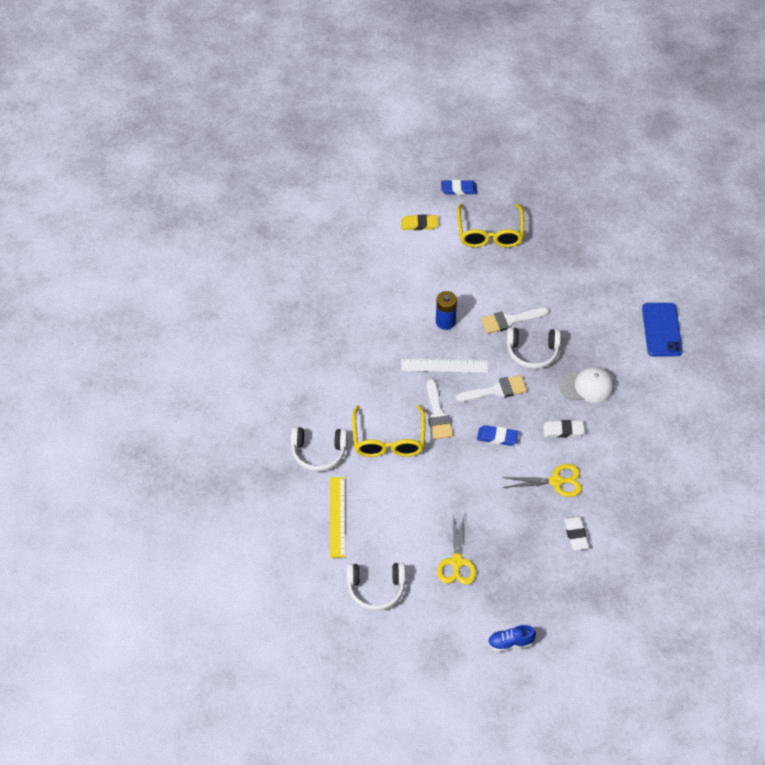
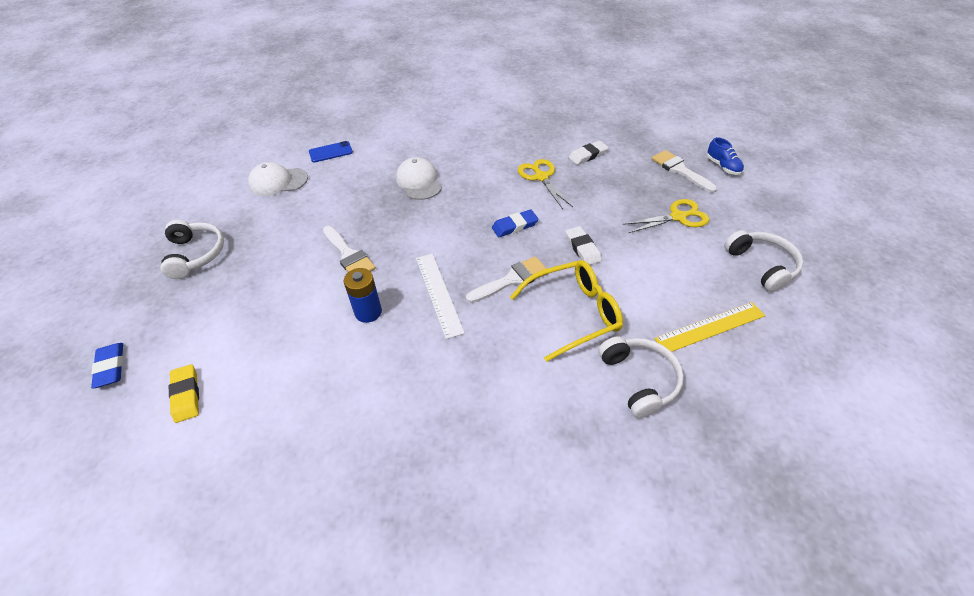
camera: 110 degrees left, 5 degrees down
(490, 233) = (203, 309): yellow glasses -> none
(496, 390) = (454, 241): white brush -> white brush (679, 170)
(497, 437) = (514, 226): blue eraser -> blue eraser turned 75 degrees clockwise
(532, 352) = (389, 227): white headphones -> white headphones (195, 254)
(563, 430) = (480, 185): white eraser -> white eraser (582, 248)
(628, 287) = (278, 182): none -> white cap
(661, 330) = (330, 152): blue phone -> blue phone, size x0.63

